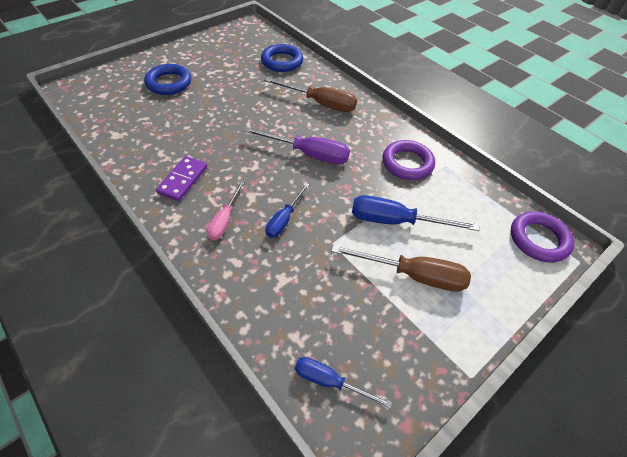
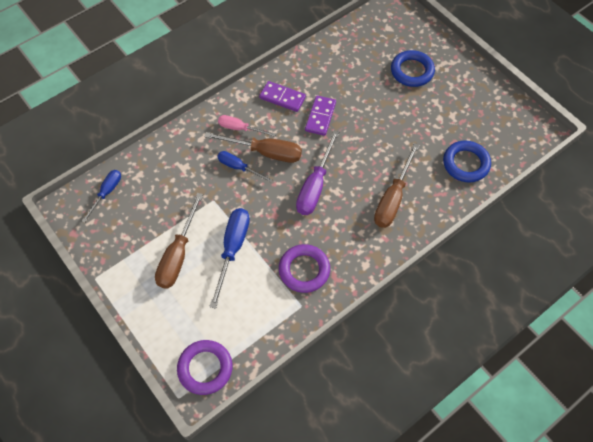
camera: 95 degrees right, 10 degrees up
(217, 148) = (320, 117): none -> purple domino
(263, 195) = (265, 152): none -> brown screwdriver

